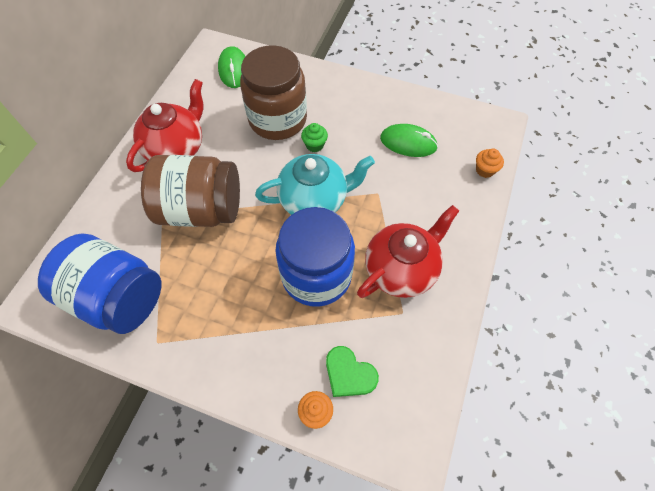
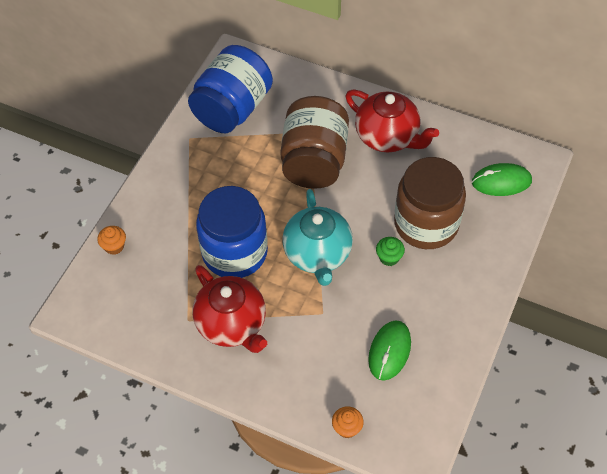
camera: 95 degrees right, 5 degrees down
(349, 374) = (140, 272): green heart -> none

